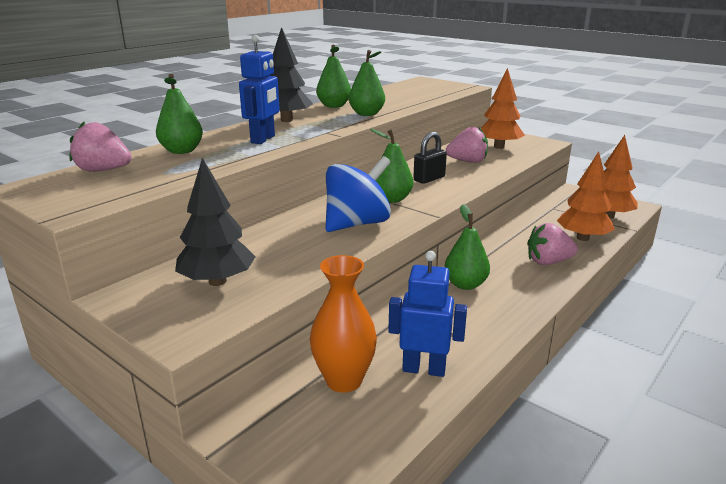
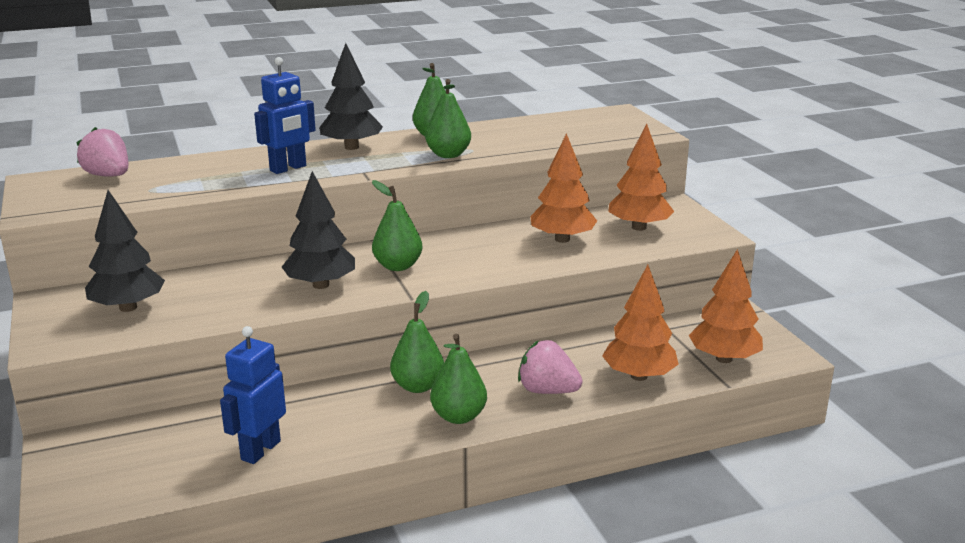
camera: 30 degrees right, 0 degrees up
(182, 151) = (198, 167): green pear -> green pear (458, 416)
(344, 380) = (184, 435): orange vase -> none
(357, 224) = (320, 285): blue spinning top -> black tree
(424, 369) = (260, 450): blue robot -> blue robot turned 105 degrees counterclockwise
(429, 179) = (478, 251): black padlock -> none
(467, 161) = (562, 239): pink strawberry -> orange tree

